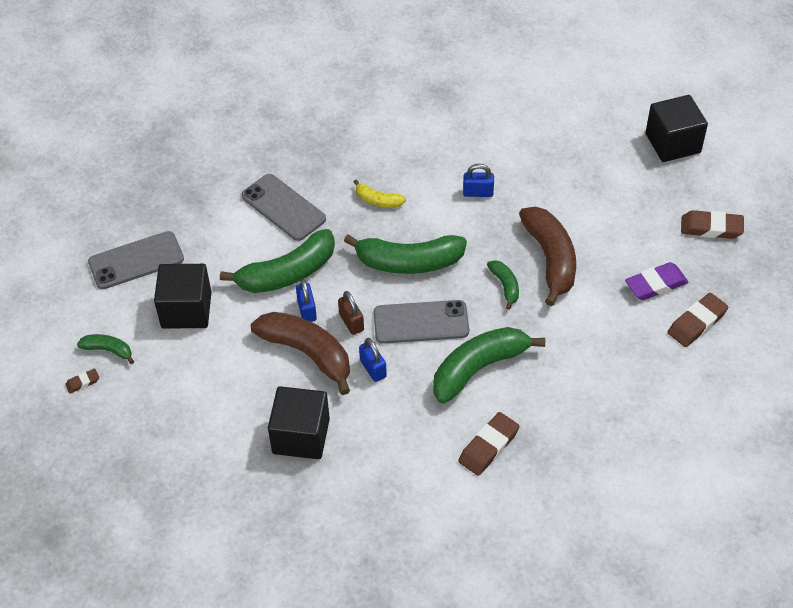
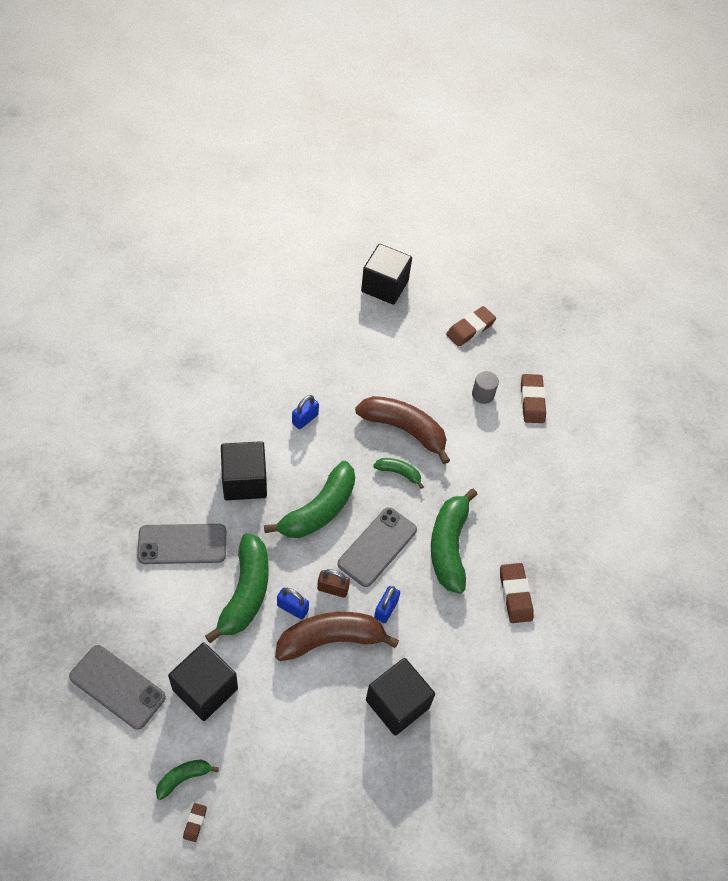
camera: 55 degrees left, 5 degrees up
(136, 261) = (117, 687): grey phone -> grey phone turned 75 degrees counterclockwise
(373, 369) = (386, 609): blue padlock -> blue padlock turned 75 degrees counterclockwise
(378, 200) = (244, 481): yellow banana -> black cube
(656, 285) = (483, 394): purple eraser -> grey cylinder

